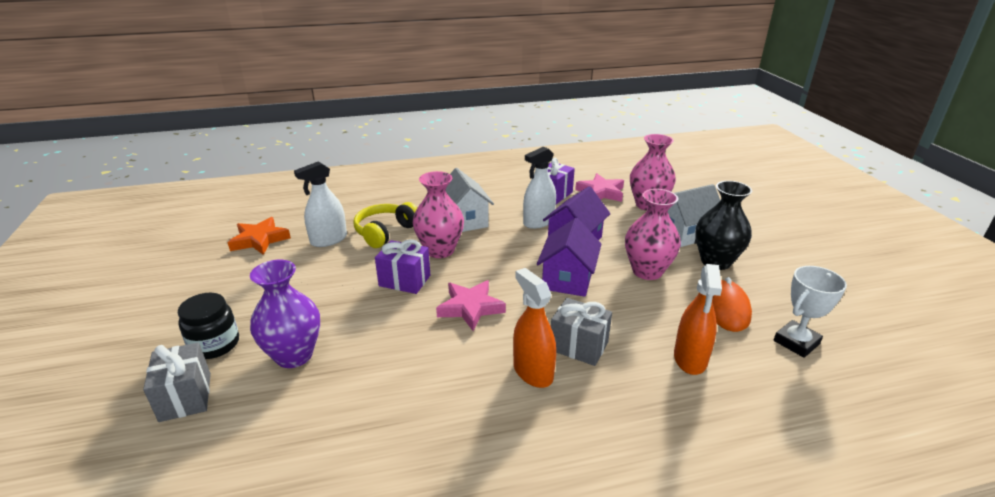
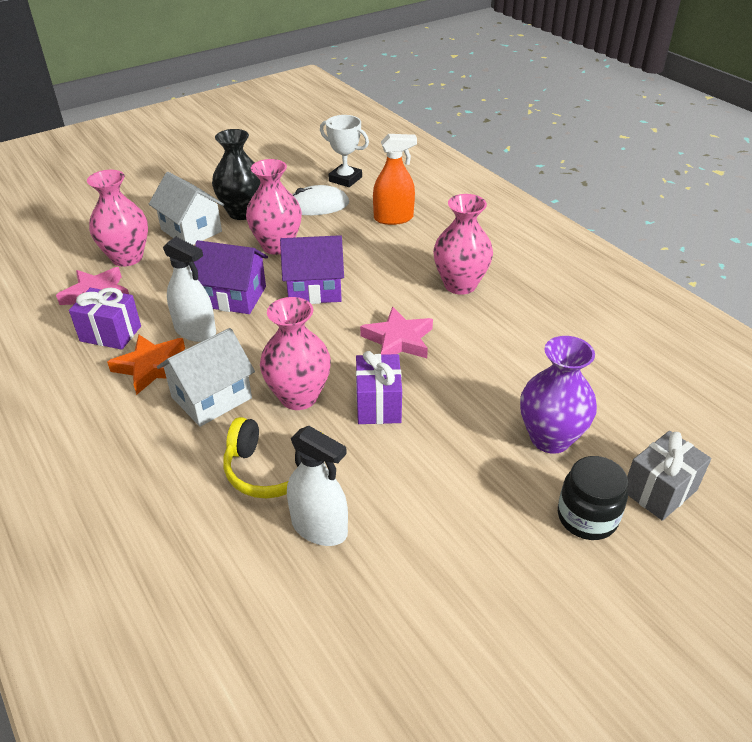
camera: 110 degrees left, 10 degrees up
(259, 240) = (357, 627): orange star -> orange star (151, 367)
(533, 372) = (460, 285): orange spray bottle -> pink vase
(578, 346) = (413, 268): grey gift -> none
(727, 309) = (317, 205): orange mouse -> white mouse

